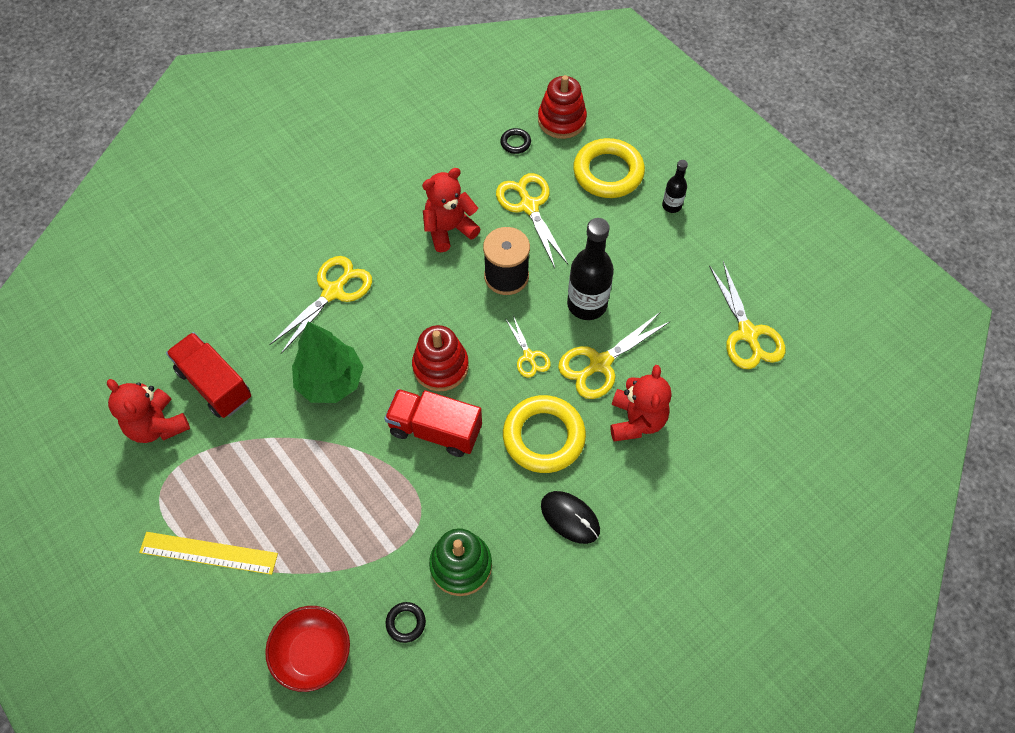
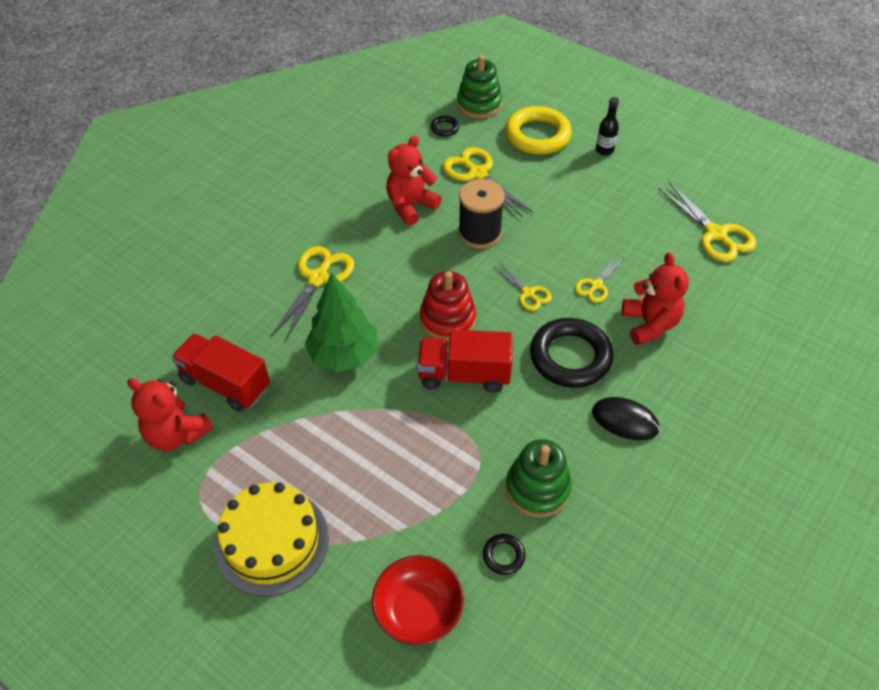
camera: 15 degrees left, 10 degrees down
(208, 553) = (272, 541): yellow ruler -> yellow cake
(543, 437) = (570, 357): yellow ring -> black ring
(561, 120) = (479, 104): red stacking toy -> green stacking toy
(587, 304) = (563, 240): black bottle -> none
(600, 364) = (596, 285): yellow scissors -> yellow scissors, size x0.57

